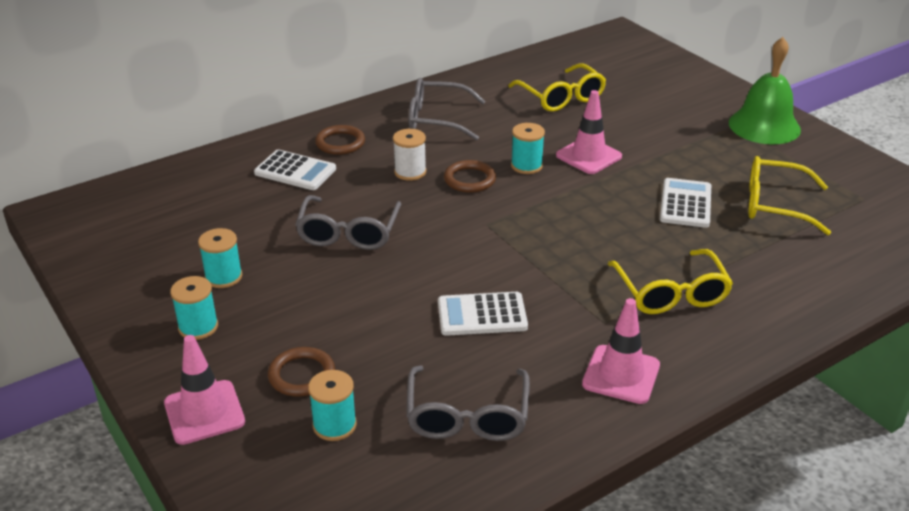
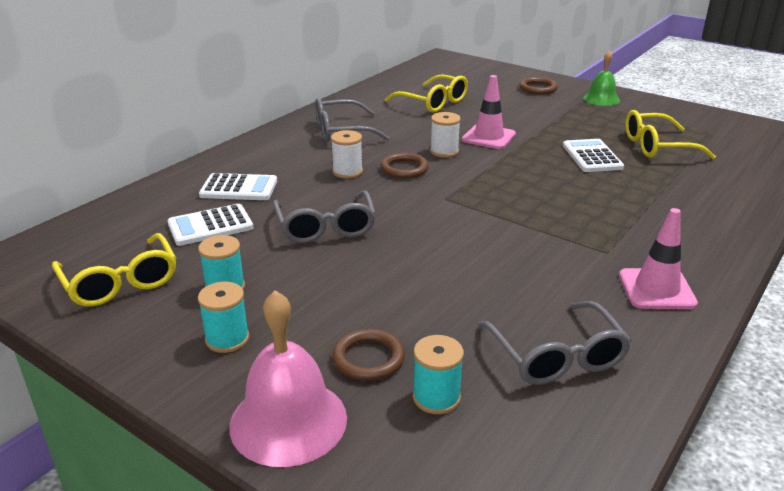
camera: 20 degrees left, 5 degrees down
(204, 412) = (288, 421): pink traffic cone -> pink bell
(340, 143) = (267, 160): brown ring -> brown ring (538, 88)
(482, 315) = (499, 268): white calculator -> white calculator (210, 226)
(526, 166) = (444, 151): turquoise spool -> white spool
(671, 293) = (639, 220): yellow glasses -> yellow glasses (120, 282)
(764, 126) = (601, 99): green bell -> green bell, size x0.62

